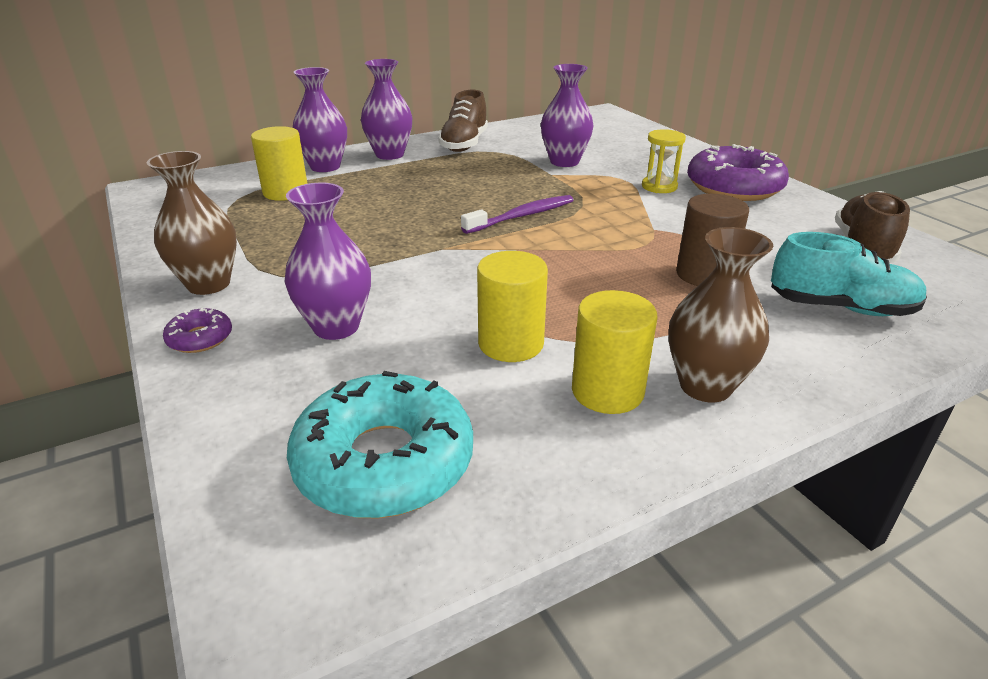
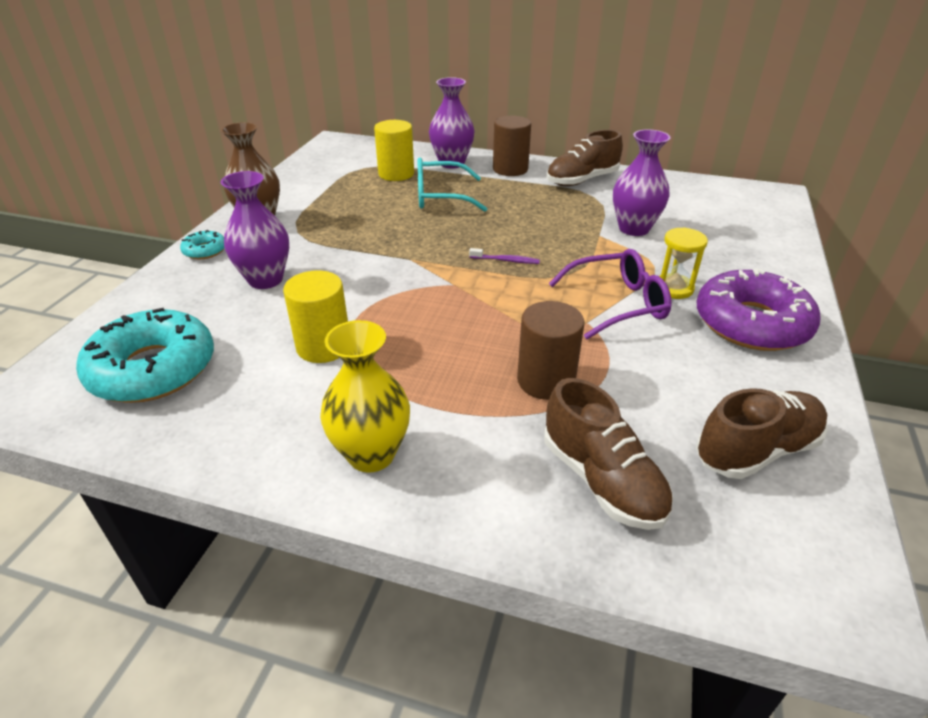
camera: 45 degrees right, 5 degrees up
(200, 338) = (205, 251): purple donut -> turquoise donut
(369, 194) = (440, 197): none -> turquoise glasses
(389, 155) = (510, 169): purple vase -> brown cylinder
(521, 216) = (505, 260): purple toothbrush -> purple toothbrush, size x0.57
(607, 391) = (312, 413): yellow cylinder -> none
(648, 209) = (618, 303): none -> purple glasses
(705, 386) = (371, 454): brown vase -> yellow vase
(840, 308) = (601, 480): turquoise shoe -> brown shoe

